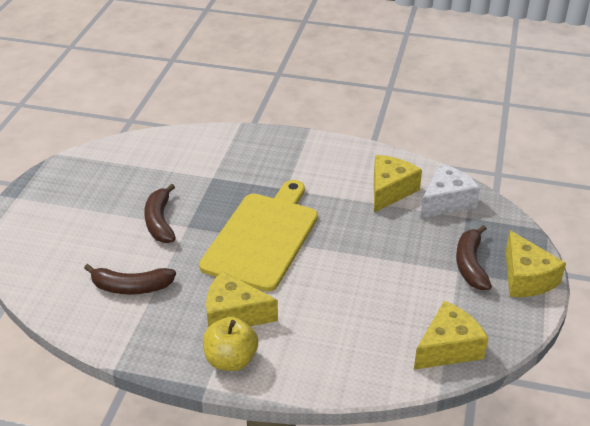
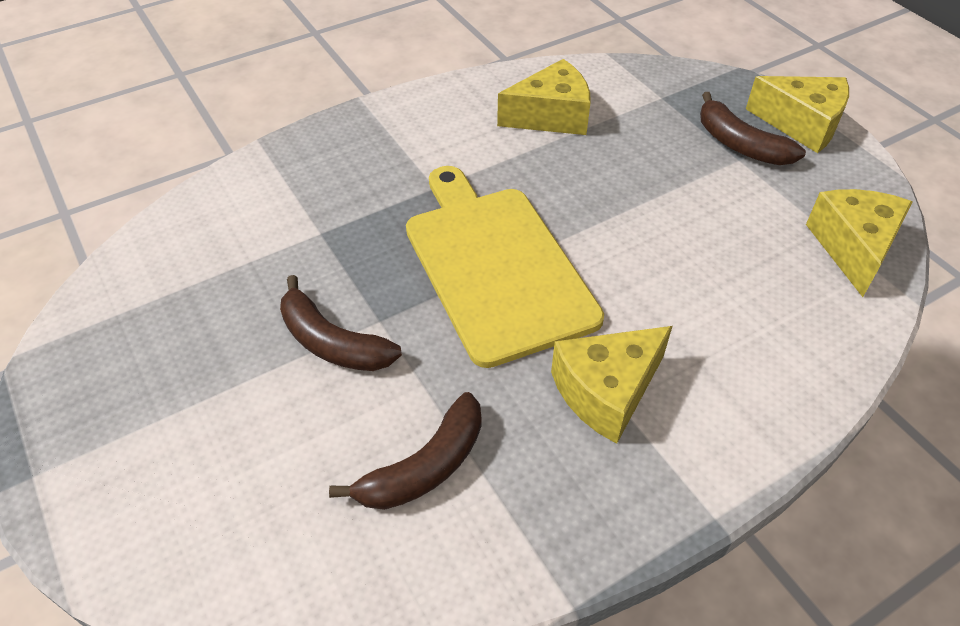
camera: 45 degrees left, 10 degrees up
(231, 360) = (689, 454): yellow apple -> none
(390, 190) = (551, 116): yellow cheese -> yellow cheese turned 90 degrees clockwise
(446, 202) = (621, 93): white cheese -> none

